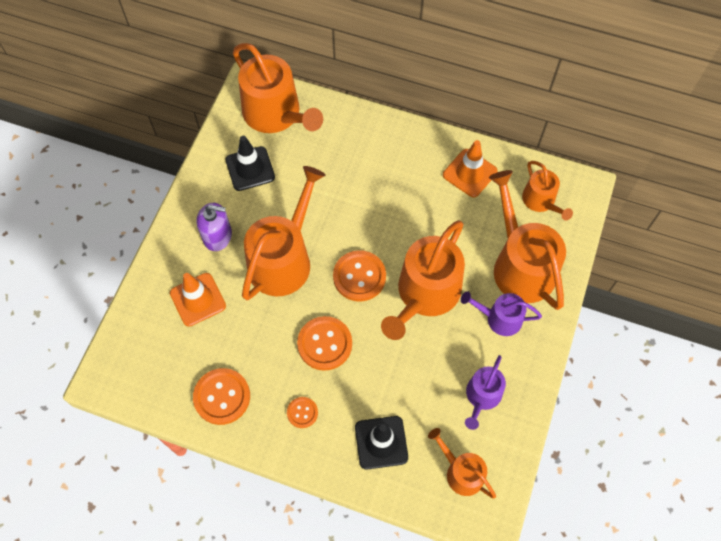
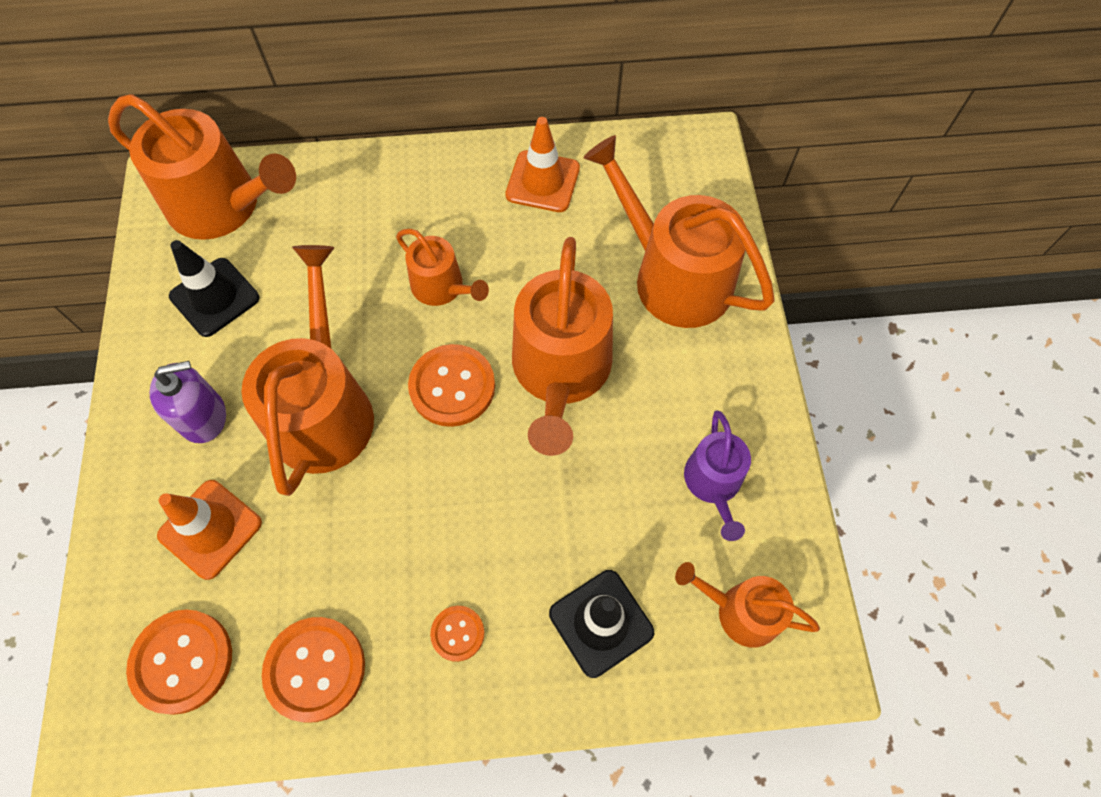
camera: 25 degrees left, 0 degrees up
(324, 344) = (445, 509): orange button -> orange button (182, 661)
(499, 318) = (681, 361): purple watering can -> none
(541, 201) = (657, 181): orange watering can -> orange watering can (442, 287)

